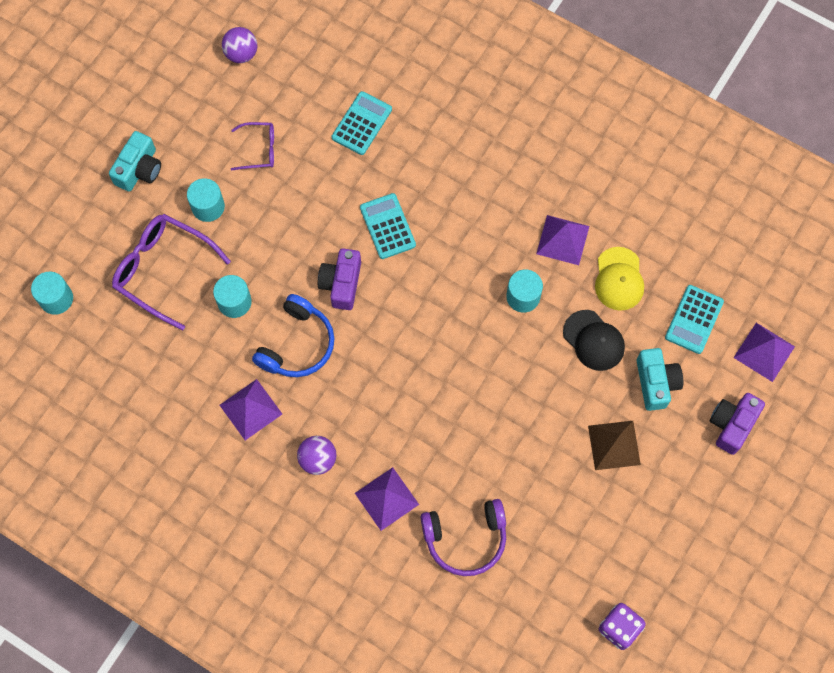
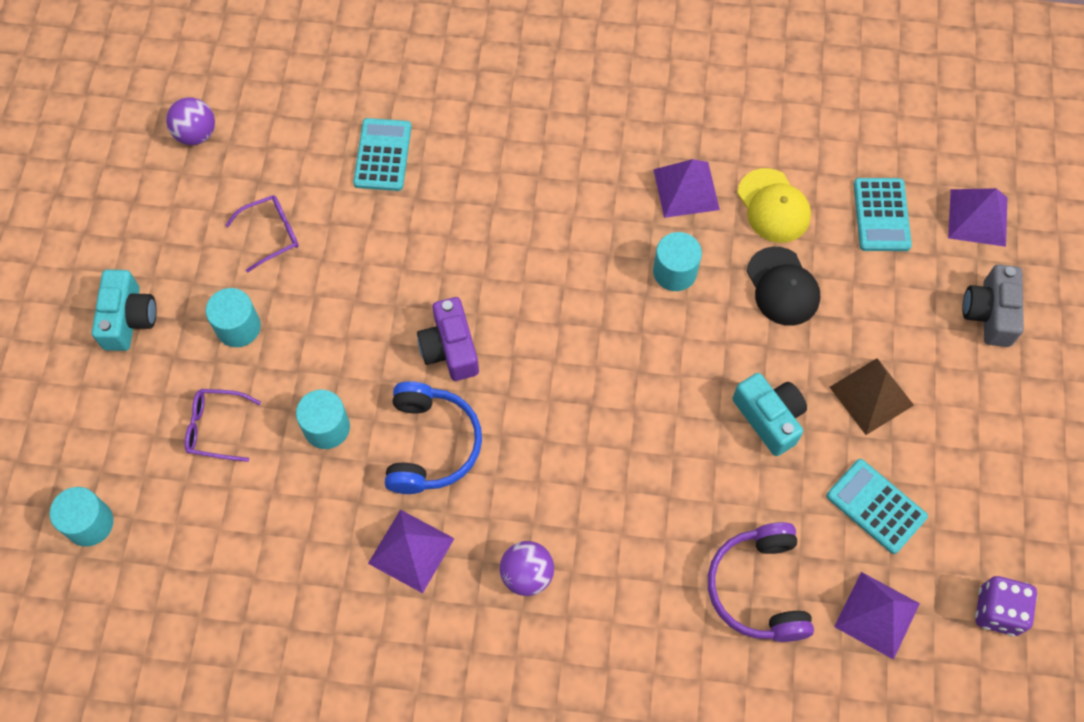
camera: 25 degrees left, 5 degrees down
(163, 270) = (216, 428): purple glasses -> purple glasses, size x0.54
(386, 499) = (637, 584): purple pyramid -> purple pyramid (877, 615)
(387, 226) = (473, 259): turquoise calculator -> turquoise calculator (876, 506)
(465, 538) = (758, 588): purple headphones -> purple headphones turned 120 degrees clockwise
(593, 340) = (782, 286): black cap -> black cap turned 45 degrees clockwise
(656, 383) = (879, 303): turquoise camera -> turquoise camera (769, 418)
(732, 425) = (989, 313): purple camera -> grey camera

